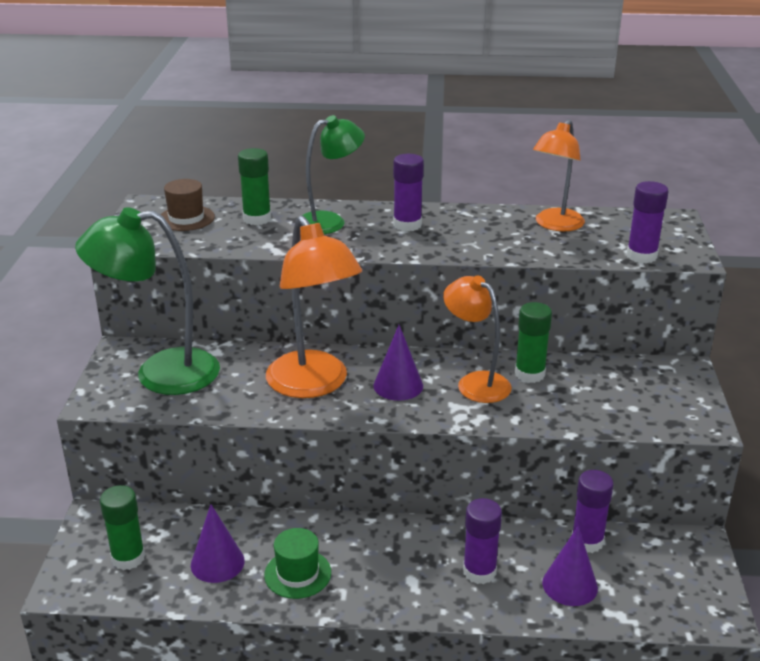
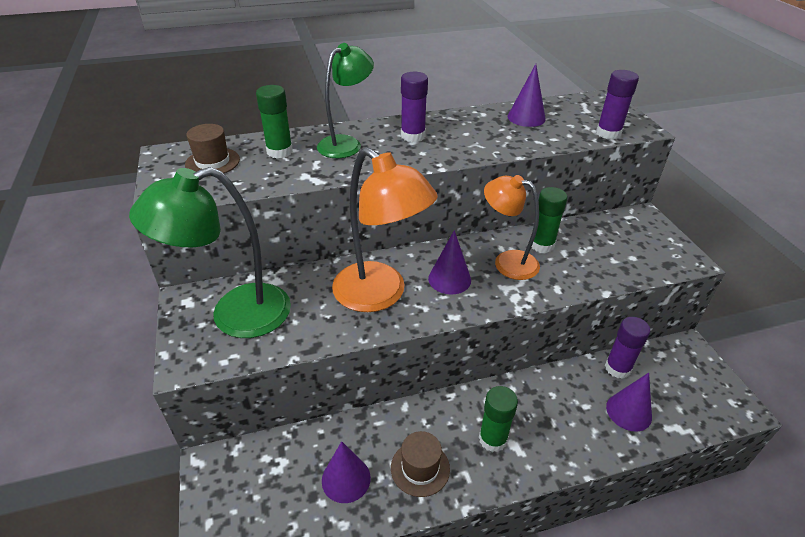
camera: 20 degrees left, 10 degrees up
(128, 558) = (261, 500): green glue stick -> green glue stick (492, 439)
(297, 574) = (420, 468): green hat -> brown hat
(479, 572) = (559, 420): purple glue stick -> none
(555, 225) = (526, 117): orange lamp -> purple cone

